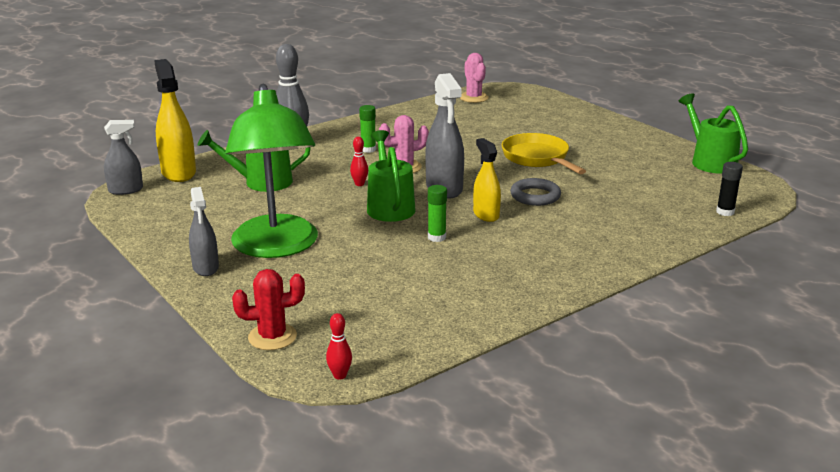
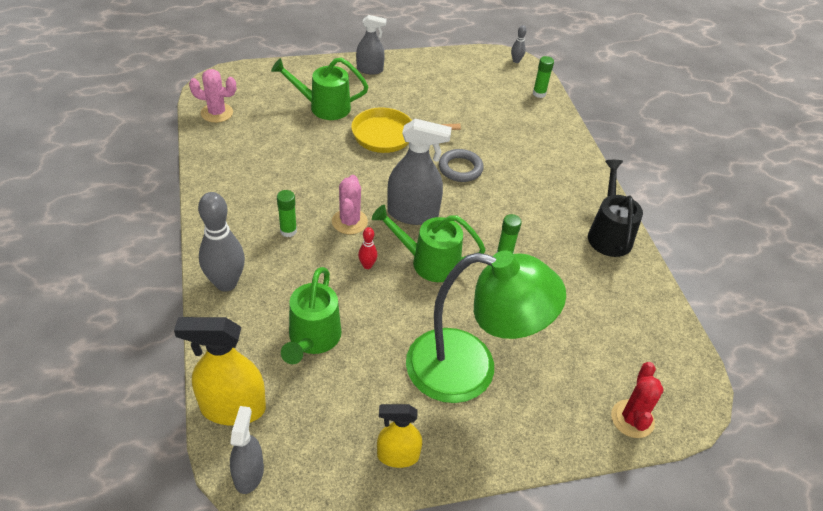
camera: 70 degrees left, 20 degrees up
(205, 267) = (486, 438): grey spray bottle -> grey spray bottle (370, 69)
(340, 375) = (701, 391): red bowling pin -> none
(486, 215) = (478, 209): yellow spray bottle -> yellow spray bottle (398, 456)
(533, 287) = (608, 233): none -> black watering can
(709, 161) = (454, 58): green watering can -> green watering can (323, 107)
(725, 212) = (539, 93): black glue stick -> green glue stick
(764, 190) = (516, 61): none -> grey bowling pin

